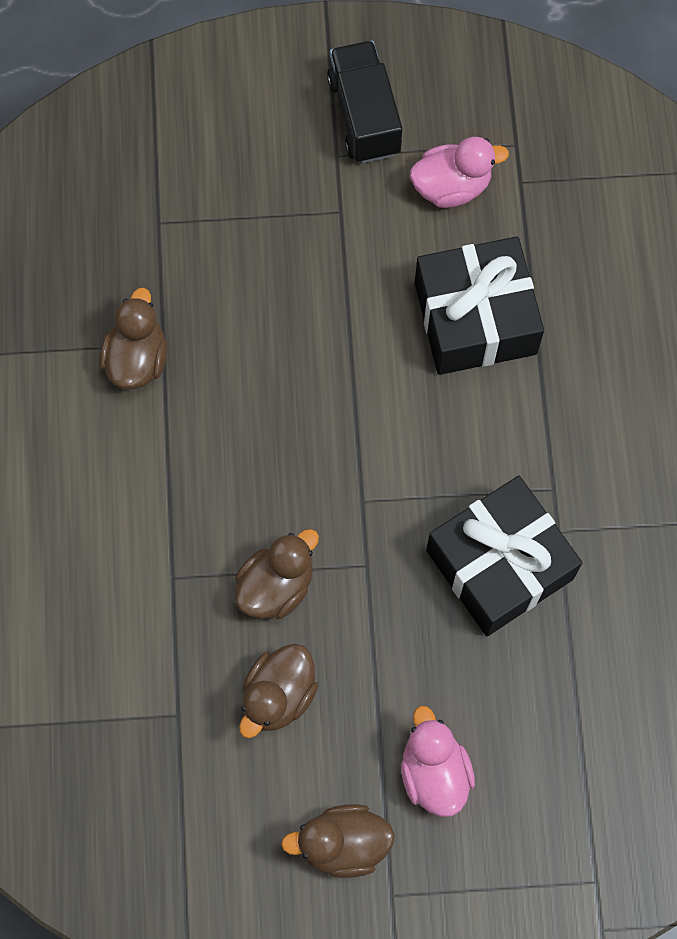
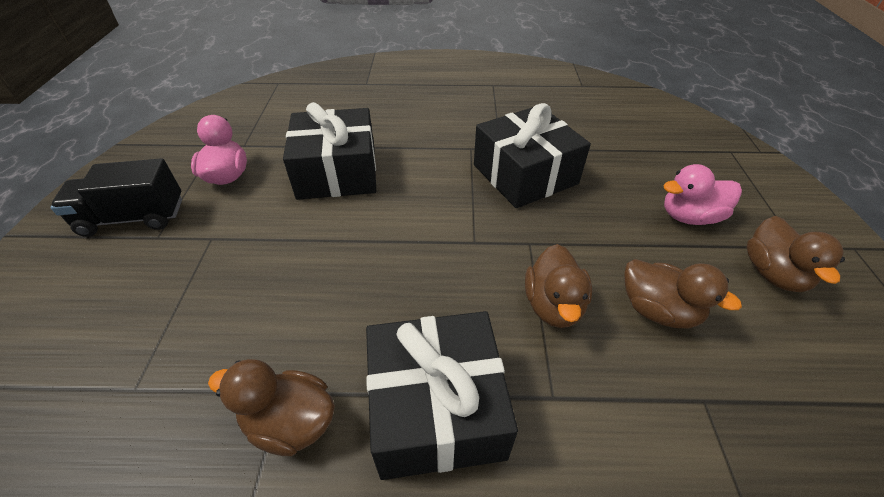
camera: 85 degrees left, 25 degrees down
(156, 476) = (436, 408): none -> black gift
(276, 586) = (553, 305): brown duck -> brown duck turned 135 degrees counterclockwise

